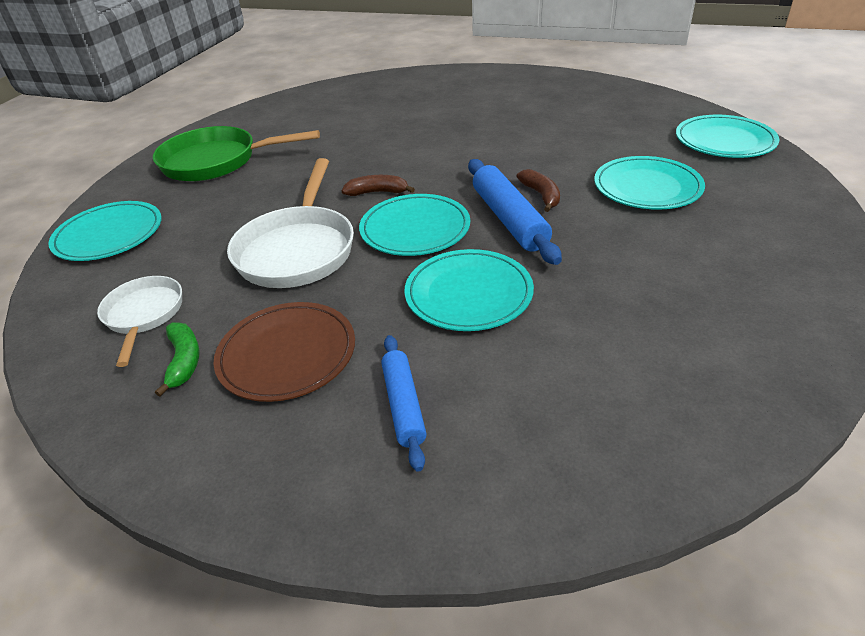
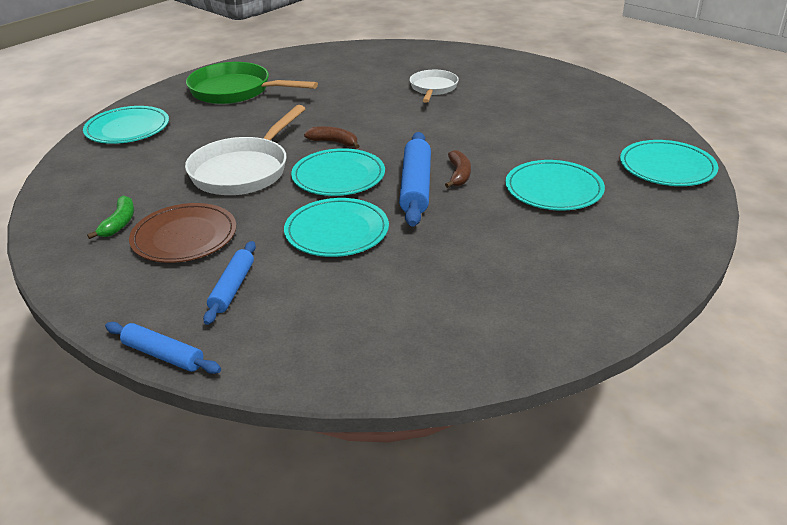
camera: 20 degrees right, 5 degrees down
(144, 315) = (114, 188): white pan -> white pan (433, 88)
(387, 538) = (163, 355): none -> blue rolling pin

